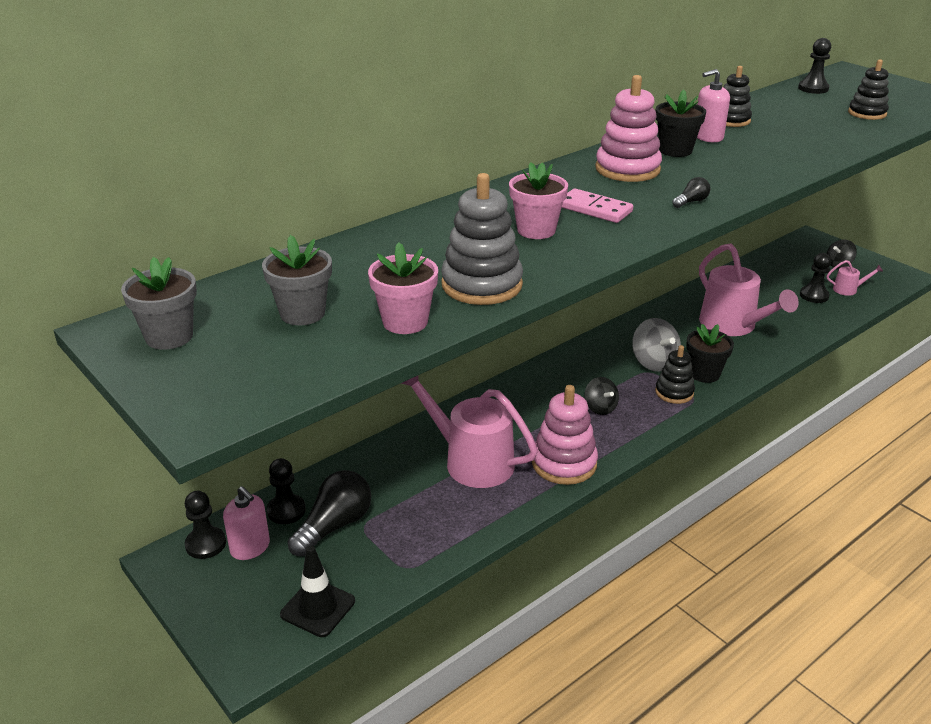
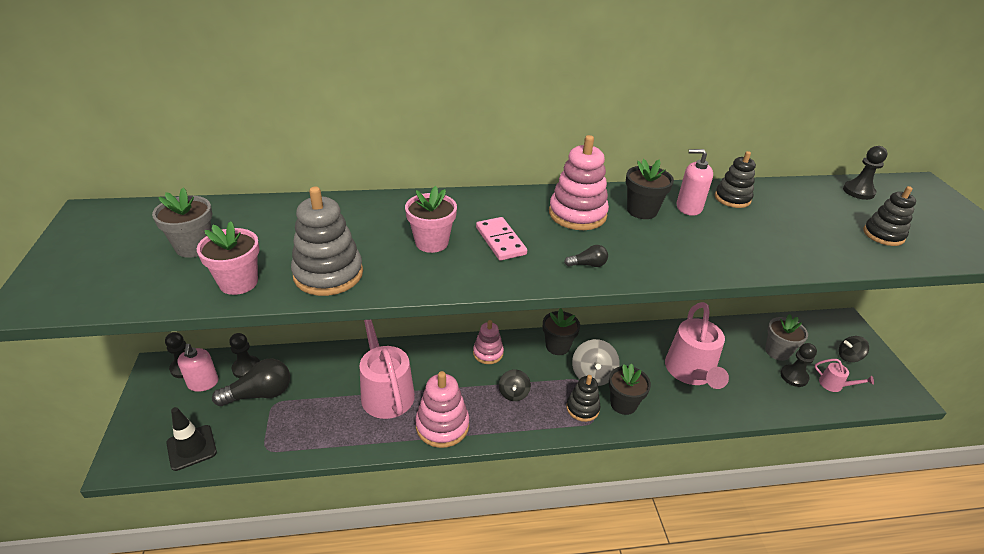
camera: 30 degrees right, 5 degrees up
(169, 337) = (106, 231): grey flower pot -> grey flower pot (777, 351)
(537, 385) = (488, 353): none -> pink stacking toy
(596, 352) = (557, 346): none -> black flower pot

